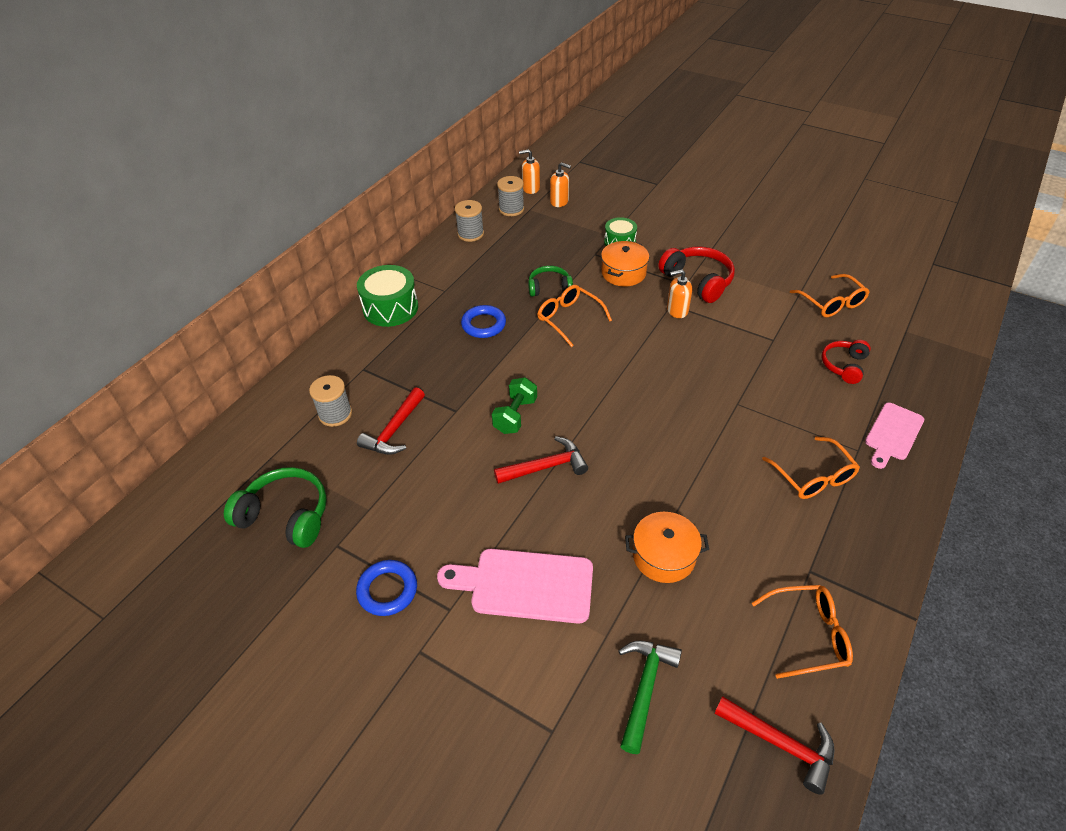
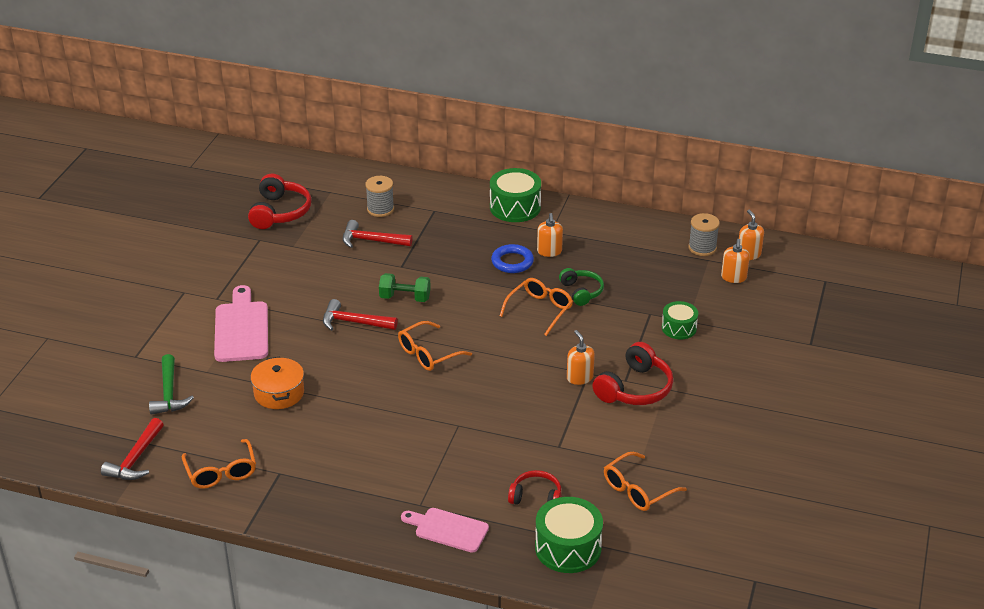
camera: 75 degrees right, 10 degrees down
(286, 515) = (280, 212): green headphones -> red headphones
(387, 590) = (227, 269): blue ring -> none
(470, 234) = (646, 230): grey spool -> none
(477, 297) = (549, 251): none -> orange soap dispenser
(546, 466) = (353, 322): red hammer -> red hammer turned 135 degrees clockwise
(623, 273) = (626, 336): orange pot -> none
(644, 688) = (169, 393): green hammer -> green hammer turned 75 degrees clockwise
(813, 476) = (380, 475): orange glasses -> orange glasses (428, 353)
(909, 356) = (568, 548): none -> green drum

